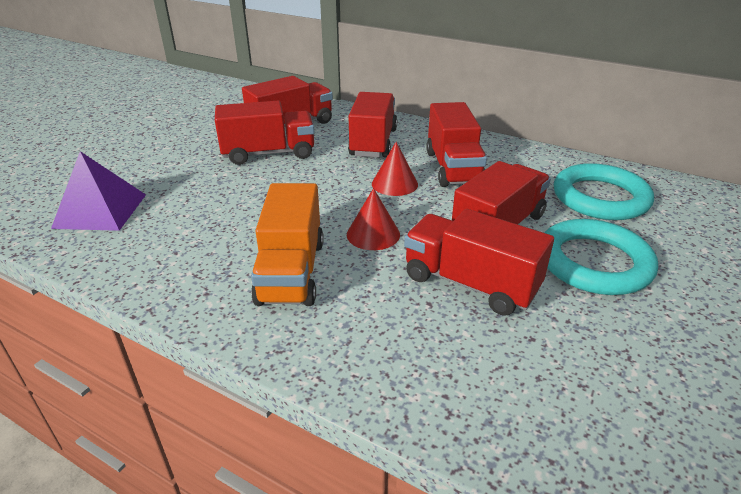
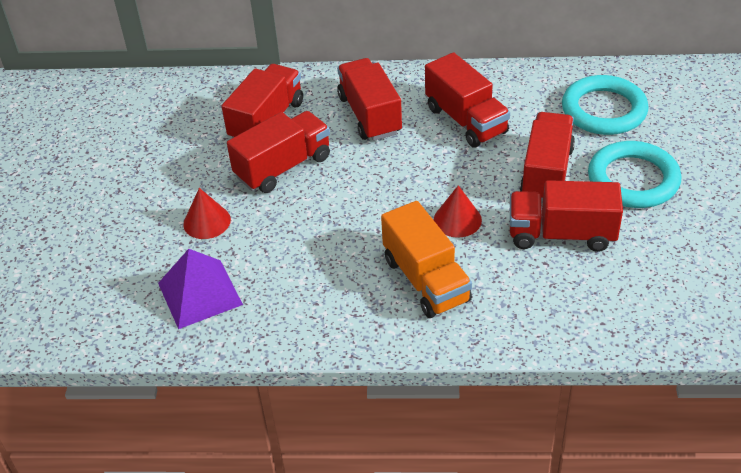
camera: 25 degrees left, 10 degrees up
(394, 184) = (431, 159): red cone -> red cone (207, 222)

